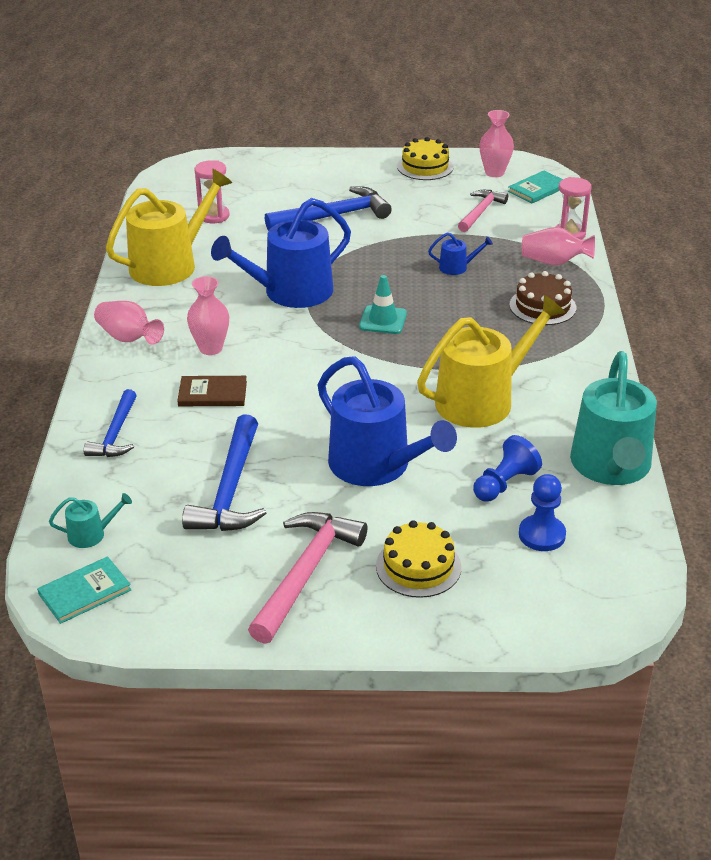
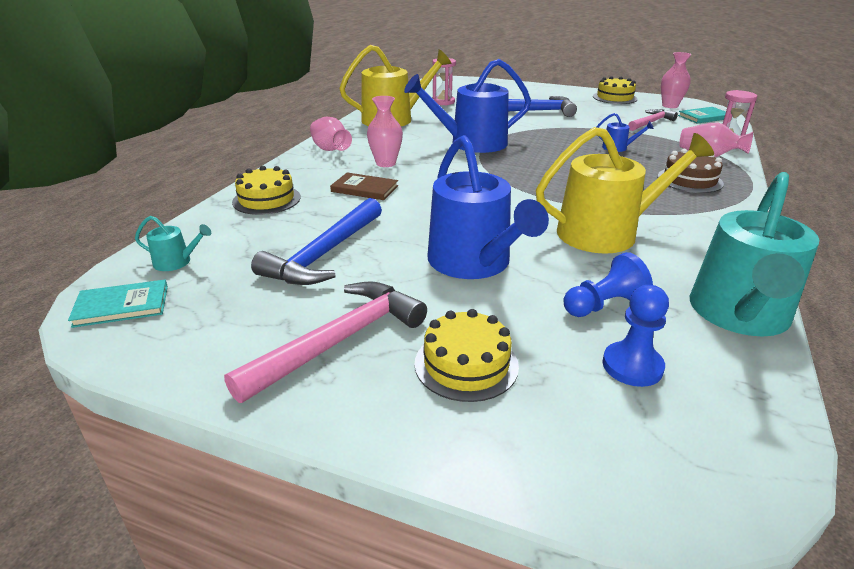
camera: 20 degrees right, 5 degrees down
(115, 434) = (266, 199): blue hammer -> yellow cake
(383, 320) = (538, 168): turquoise traffic cone -> none

